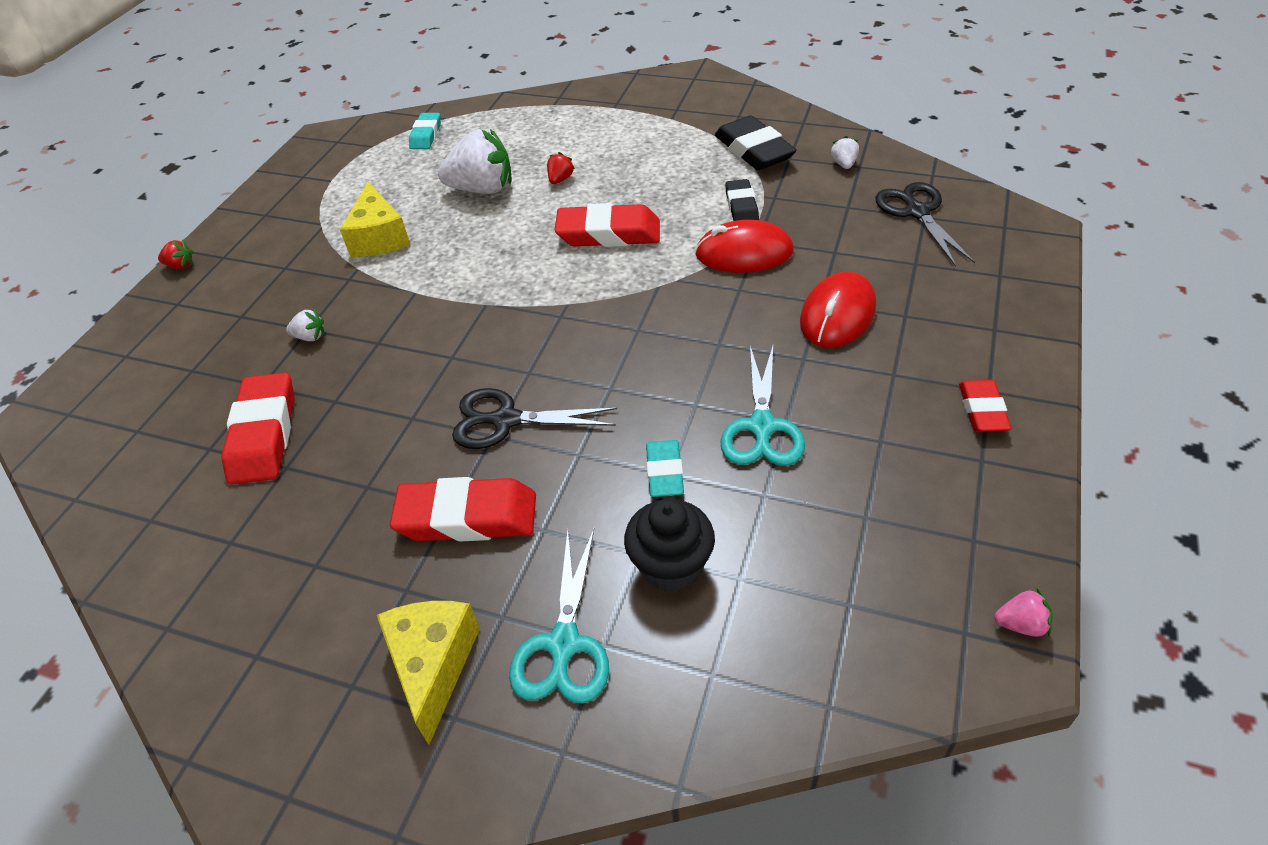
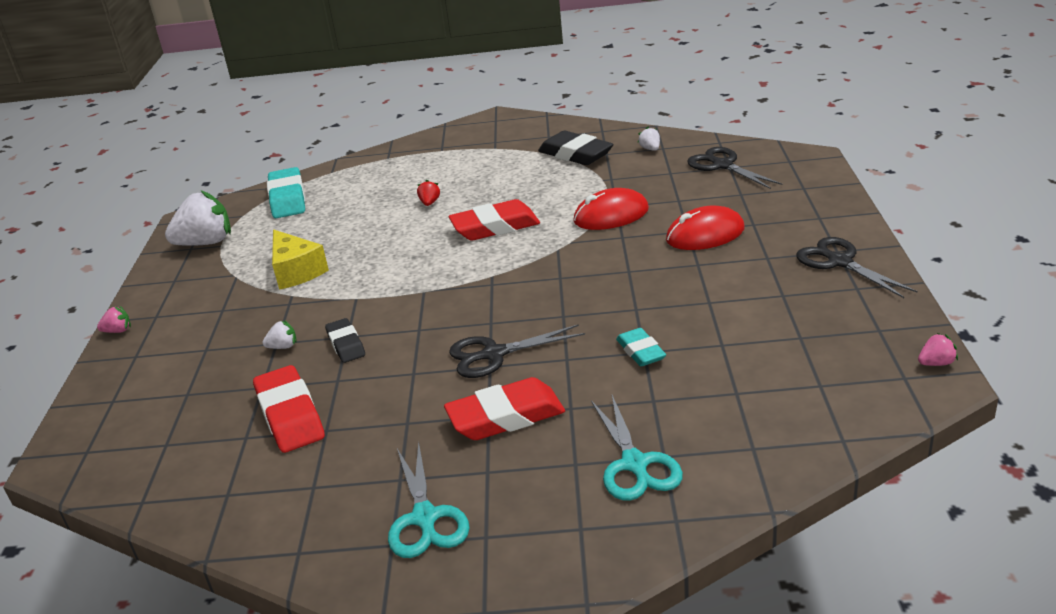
camera: 20 degrees left, 15 degrees down
(180, 266) = (118, 331): red strawberry -> pink strawberry
(426, 135) = (287, 199): turquoise eraser -> turquoise eraser, size x1.68
(433, 665) = (543, 505): yellow cheese -> none
(482, 189) = (366, 222): white strawberry -> white strawberry (206, 243)
(671, 566) = (682, 400): black cupcake -> none
(741, 206) = (589, 189): black eraser -> black eraser (346, 344)
(762, 426) = (694, 308): turquoise scissors -> turquoise scissors (425, 518)
(837, 314) = (705, 234): red mouse -> red mouse turned 60 degrees clockwise
(982, 410) = (840, 262): red eraser -> black scissors

